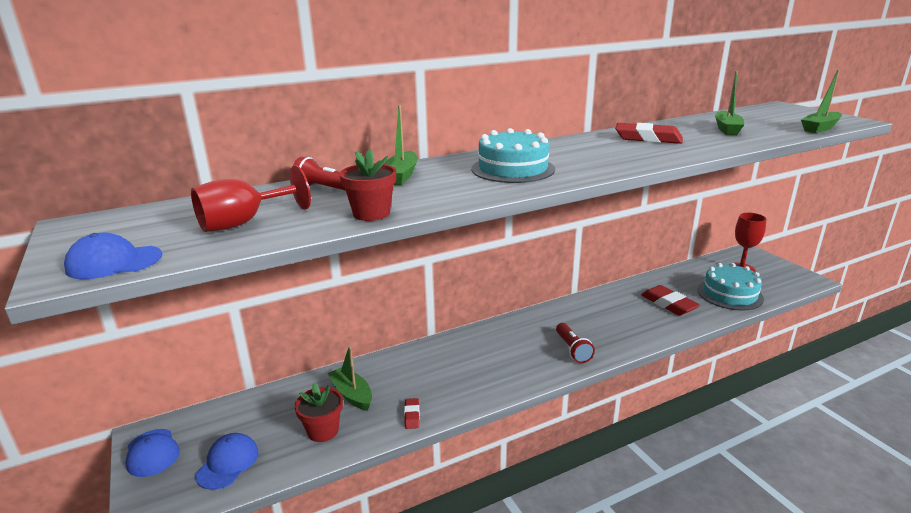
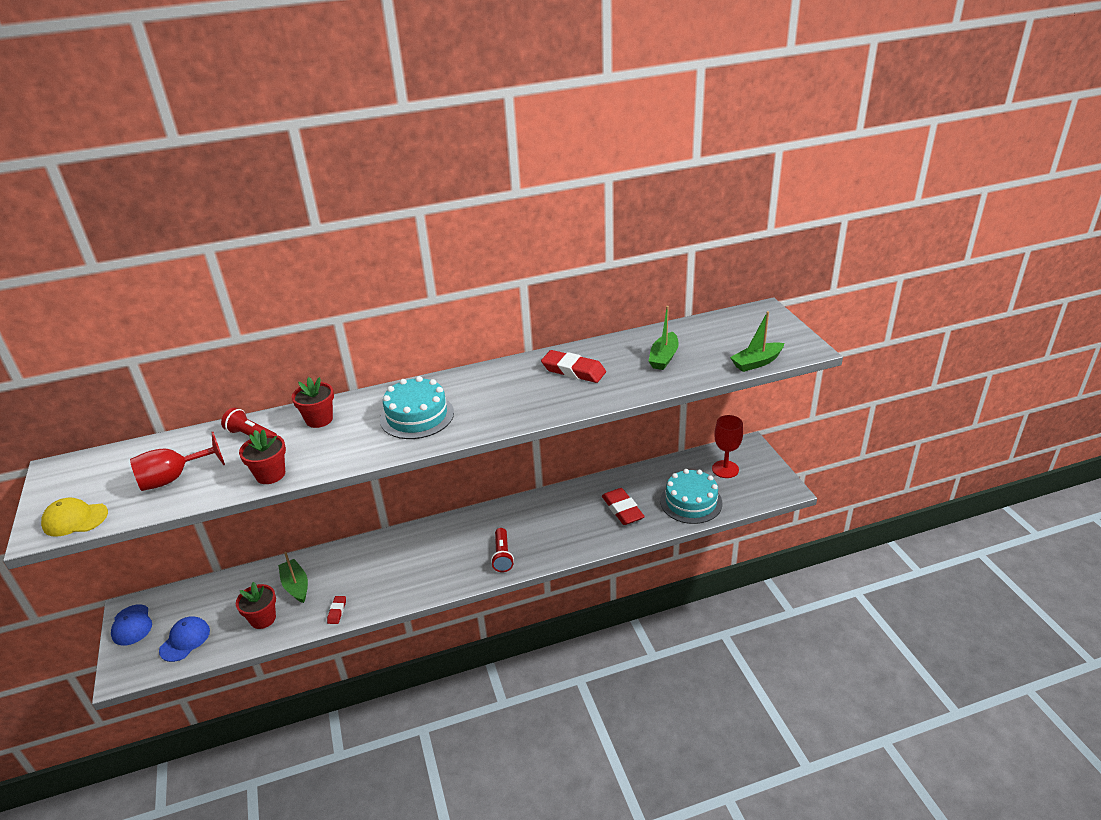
camera: 10 degrees right, 10 degrees up
(114, 262) = (75, 519): blue cap -> yellow cap
(401, 176) = (319, 419): green boat -> red flower pot

